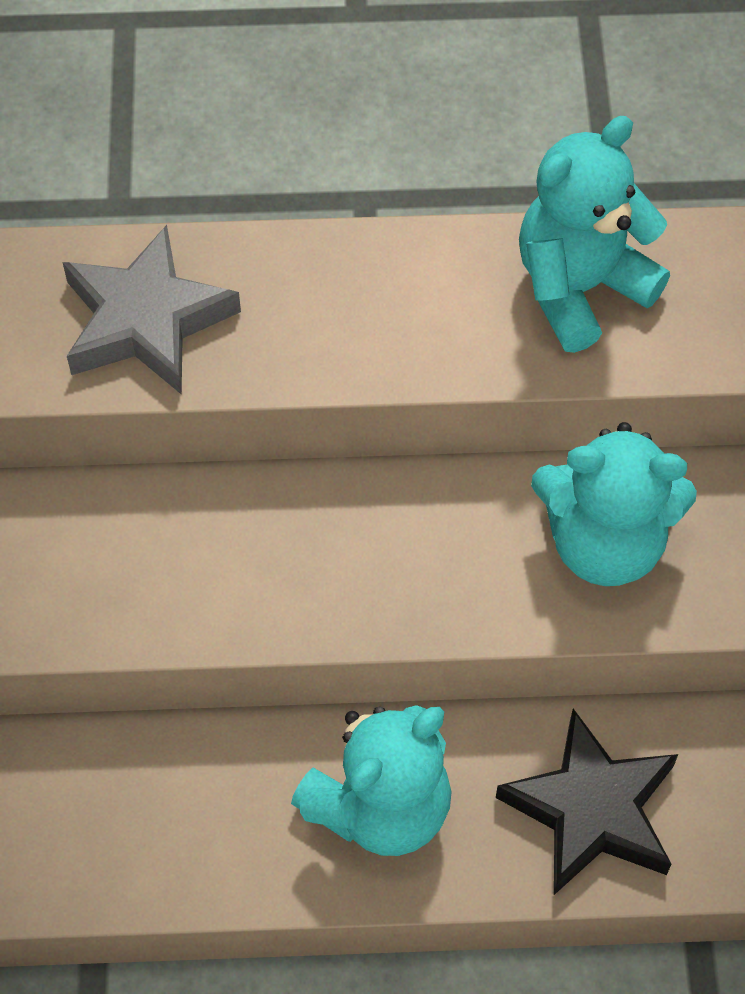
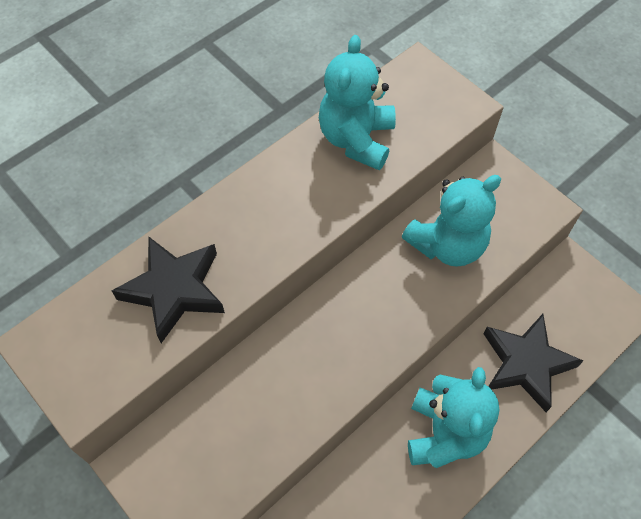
camera: 40 degrees left, 0 degrees up
(146, 321) = (174, 290): grey star -> black star

